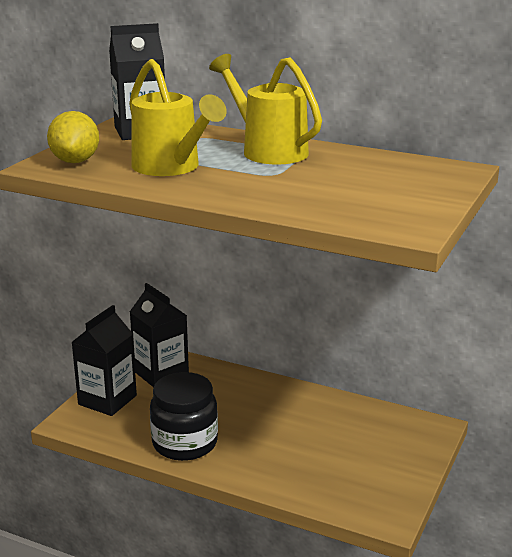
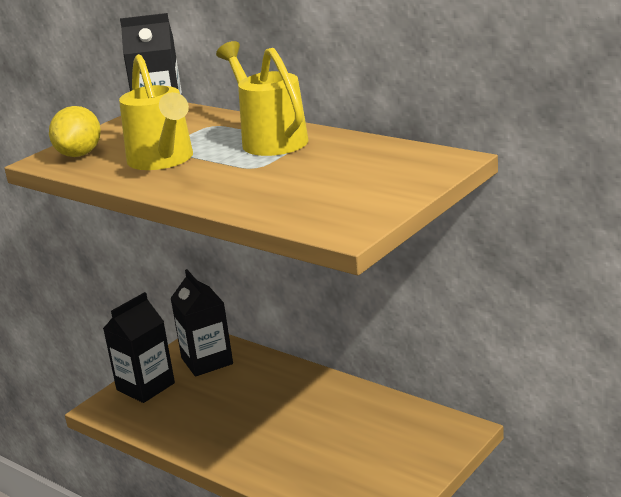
camera: 15 degrees right, 0 degrees up
(185, 443) = (202, 434): black jar -> none

